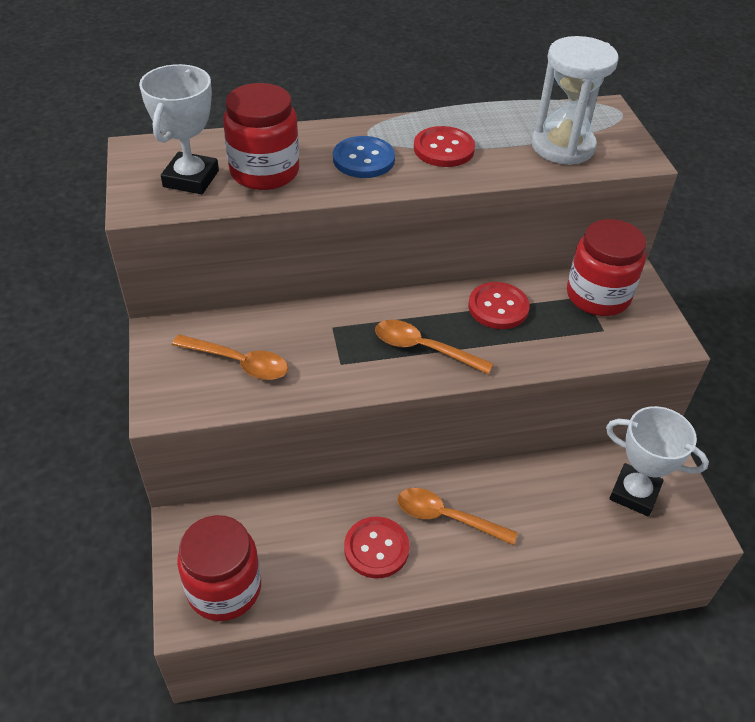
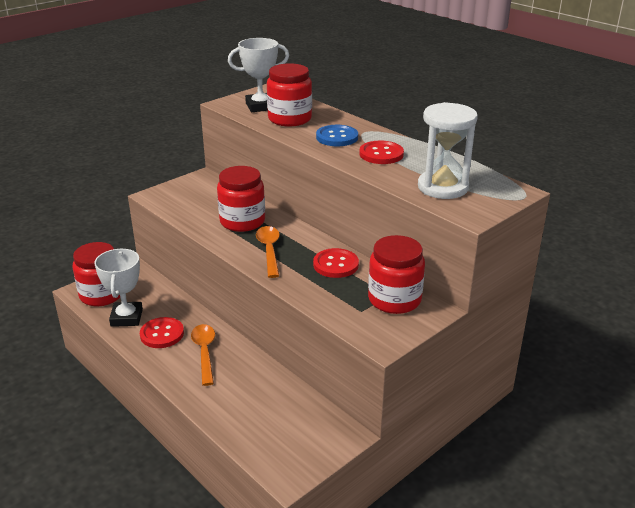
camera: 60 degrees right, 15 degrees down
(238, 363) = (201, 202): orange spoon -> none
(329, 343) = (242, 221): none -> red jar
(634, 493) = (293, 431): white trophy -> white trophy (126, 317)

